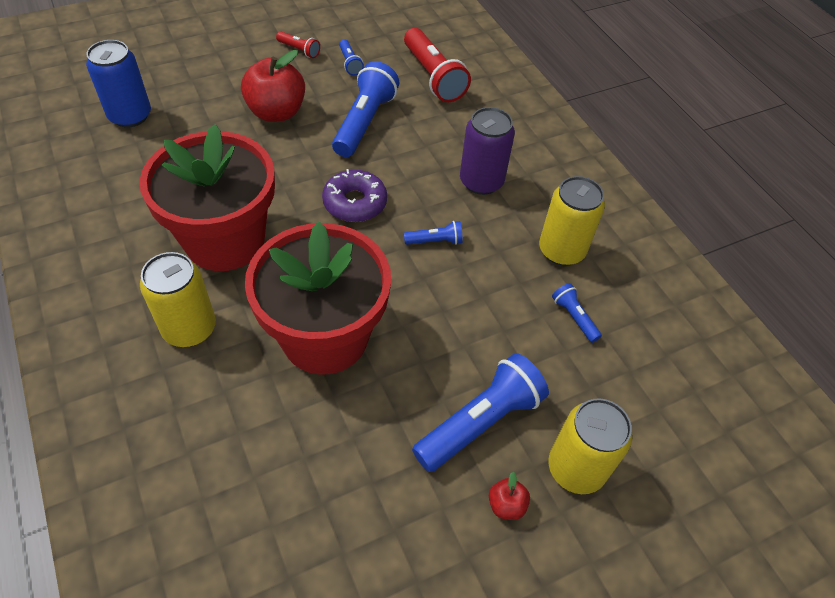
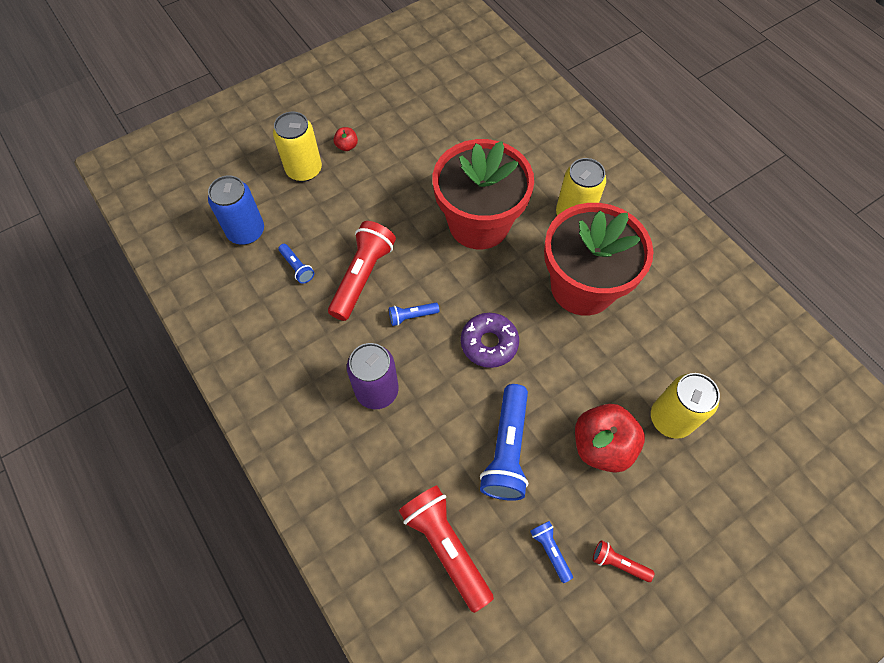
camera: 175 degrees right, 10 degrees up
(130, 116) = (741, 410): blue can -> blue can (246, 231)
(480, 422) = (365, 186): blue flashlight -> none
(490, 293) = (362, 277): none -> red flashlight
(561, 250) = (303, 326): yellow can -> yellow can (670, 419)

